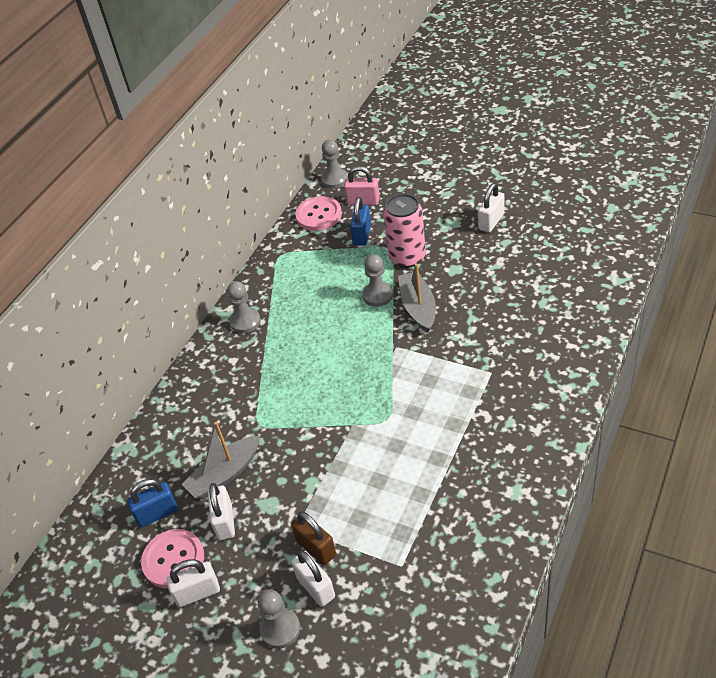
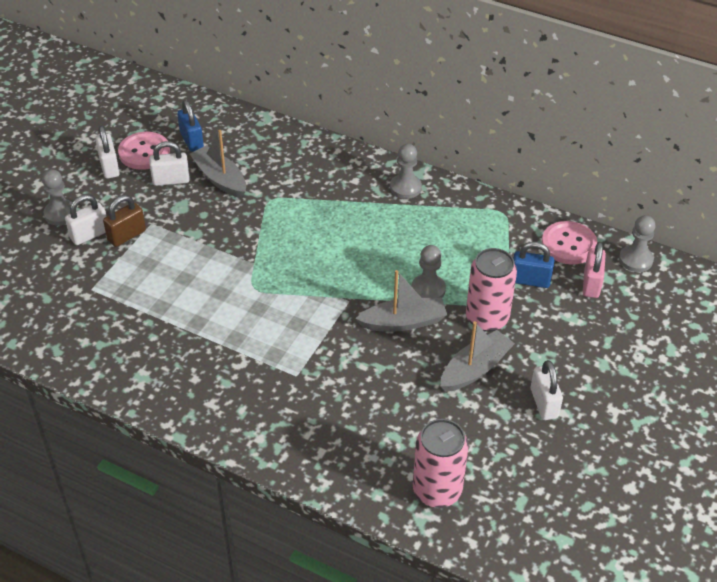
camera: 85 degrees right, 0 degrees up
(463, 260) = (475, 369): none -> grey boat
(491, 222) = (544, 403): white padlock -> white padlock turned 45 degrees clockwise
(589, 273) = (437, 490): none -> pink can

